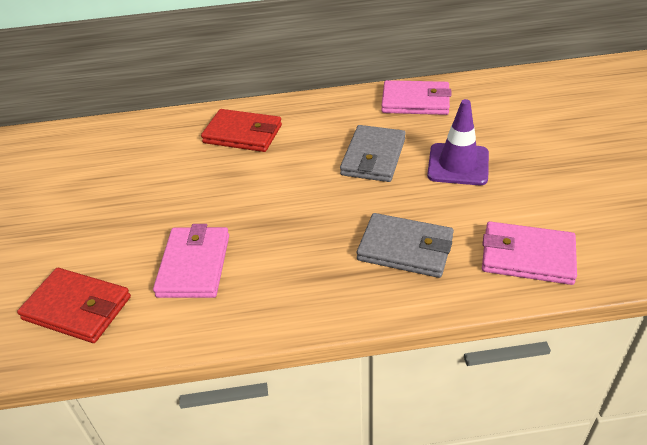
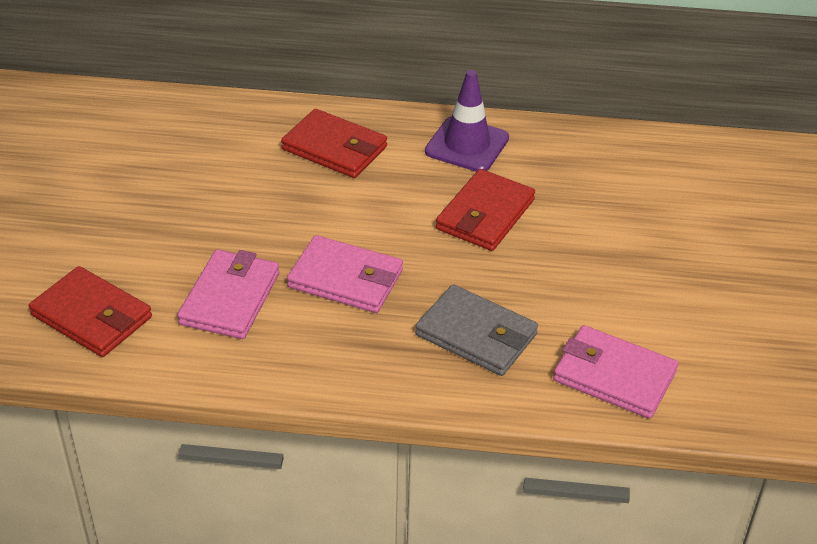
camera: 10 degrees right, 0 degrees up
(373, 157) = (485, 214): grey wallet -> red wallet
(415, 101) = (570, 151): pink wallet -> pink wallet (346, 279)
(458, 164) = (585, 248): purple traffic cone -> purple traffic cone (467, 145)

